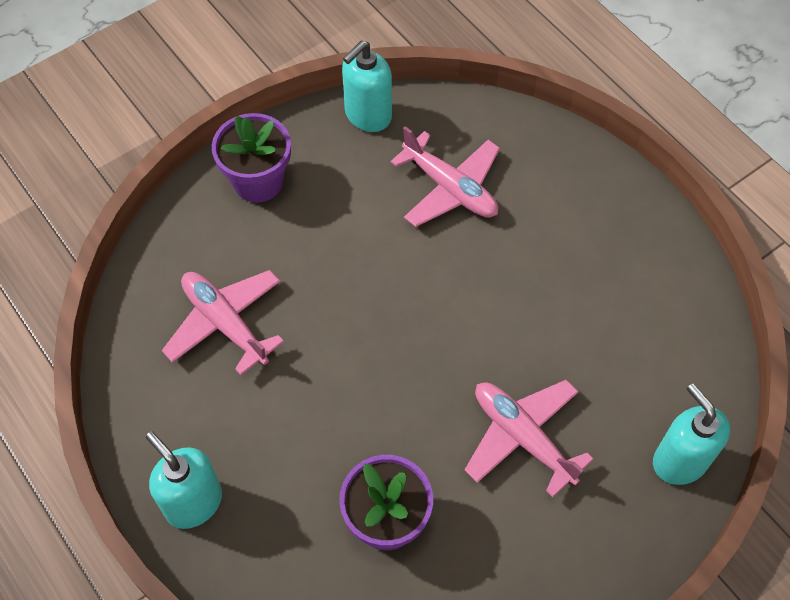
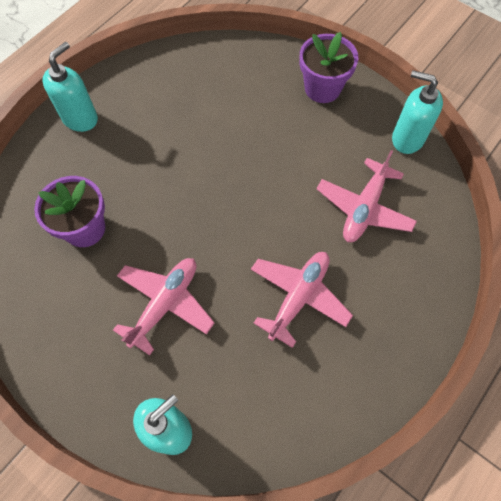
camera: 75 degrees right, 5 degrees up
(225, 323) = (207, 100): pink plane -> pink plane (298, 297)

